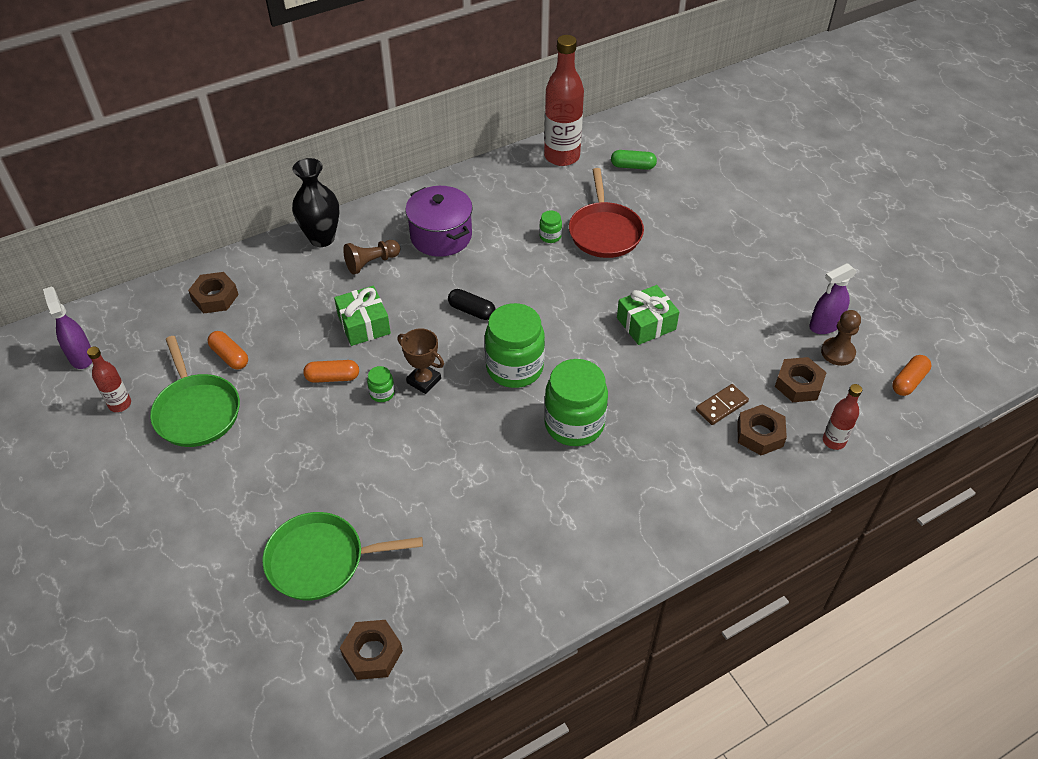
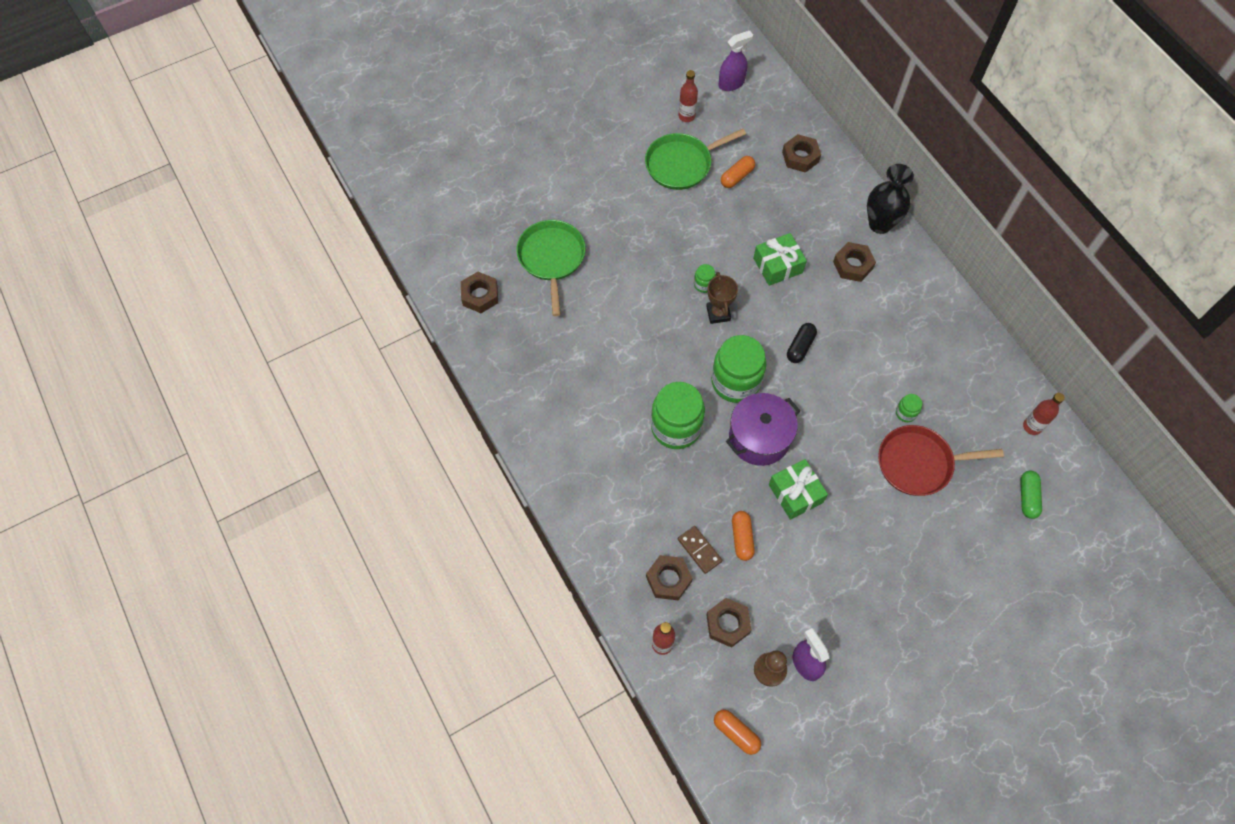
camera: 90 degrees right, 15 degrees up
(332, 377) = (718, 248): orange capsule -> orange capsule (742, 538)
(371, 263) = (853, 265): brown pawn -> brown nut
(424, 381) = (718, 313): brown trophy -> brown trophy turned 45 degrees counterclockwise
(441, 236) = (894, 318): purple pot -> purple pot (759, 438)
(562, 156) = (1032, 426): red bottle -> red bottle, size x0.51

